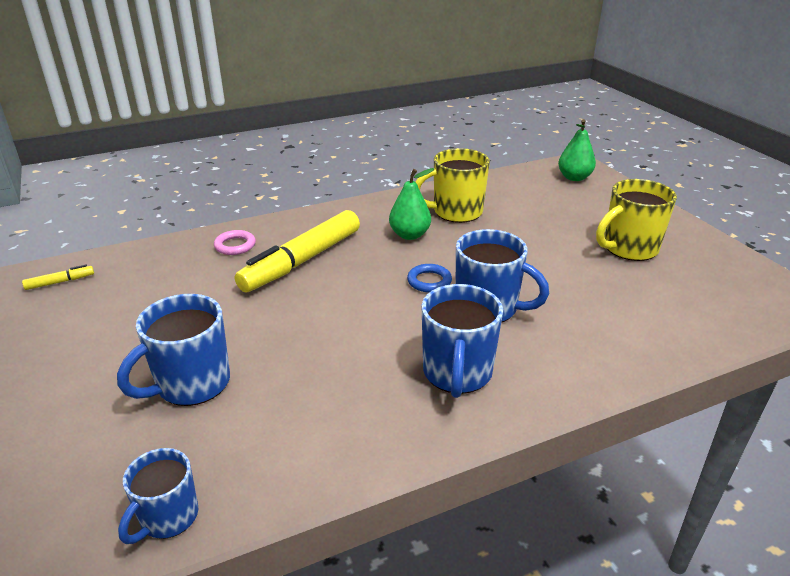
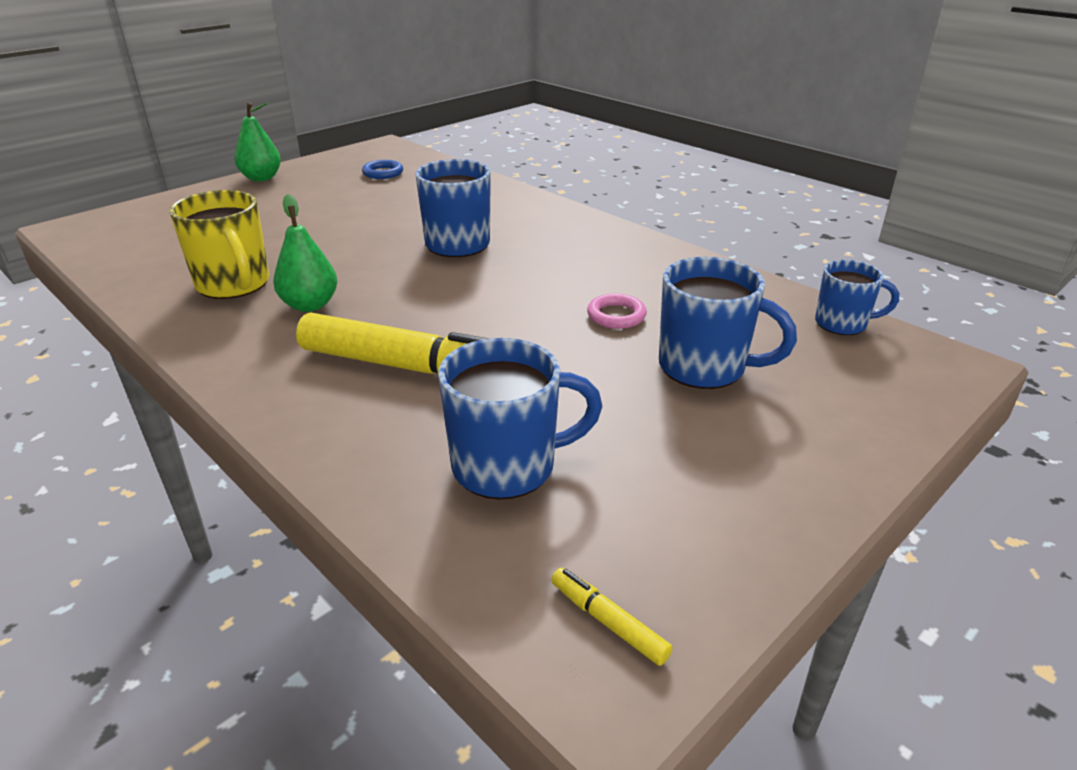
camera: 110 degrees left, 0 degrees up
(235, 245) = (386, 445): pink ring -> pink ring (616, 315)
(429, 281) = (422, 277): blue ring -> blue ring (383, 173)
(457, 373) = (568, 245): blue mug -> blue mug (507, 466)
(574, 178) = (121, 226): green pear -> green pear (261, 178)
(628, 248) = (313, 196): yellow mug -> none

